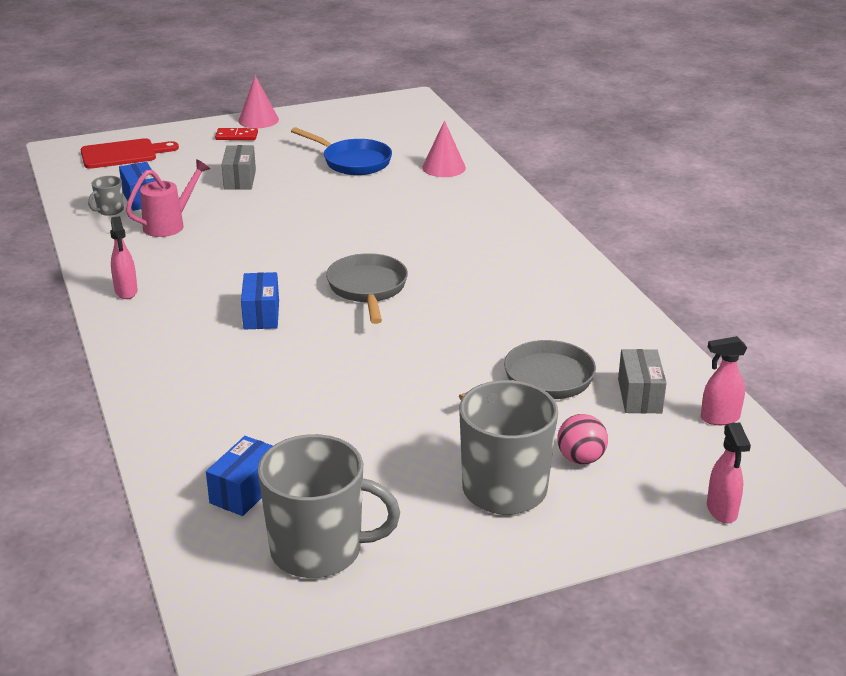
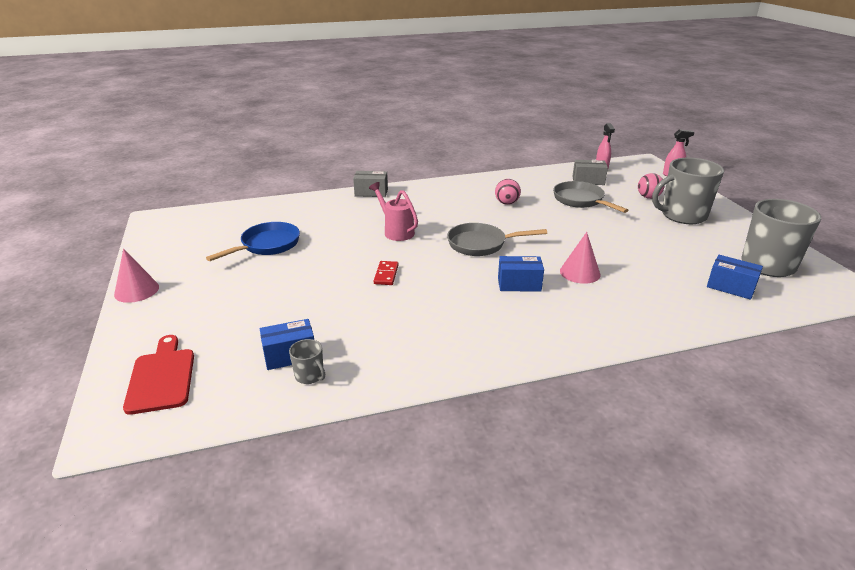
camera: 85 degrees left, 0 degrees up
(126, 292) = (484, 352): pink spray bottle -> none
(169, 225) = (356, 334): pink watering can -> pink watering can (396, 231)
(236, 136) = (169, 302): red domino -> red domino (386, 274)
(240, 179) = (274, 298): grey box -> grey box (371, 192)
(443, 167) = (299, 212): pink cone -> pink cone (580, 272)
(511, 310) = (506, 203): none -> pink ball

